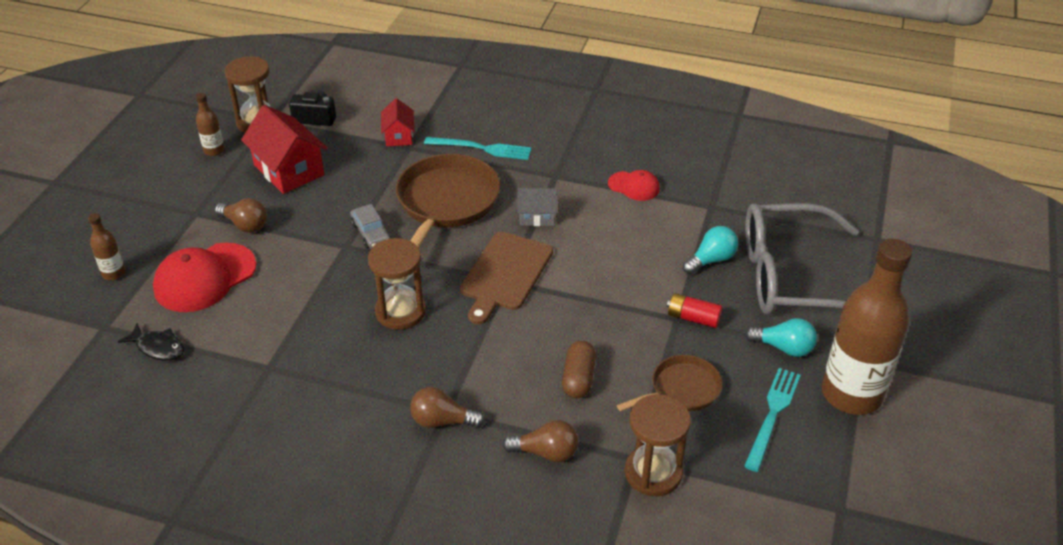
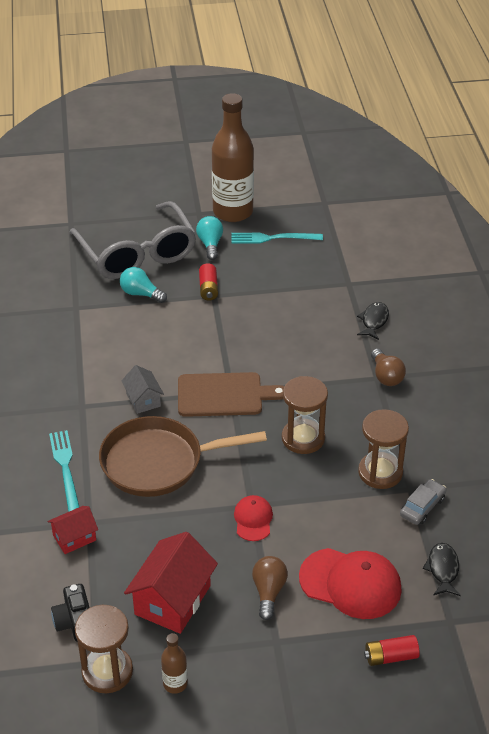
camera: 115 degrees left, 0 degrees up
(114, 273) = (390, 656): brown bottle -> red battery
(370, 233) = (226, 496): grey car -> grey car (422, 507)
(546, 452) = (374, 321): brown light bulb -> black fish
(578, 378) = (302, 325): brown capsule -> none
(634, 186) = (72, 355): red cap -> red cap (253, 519)
(653, 473) = (354, 274): brown hourglass -> brown hourglass (380, 472)
(681, 389) = (279, 278): brown pan -> none

